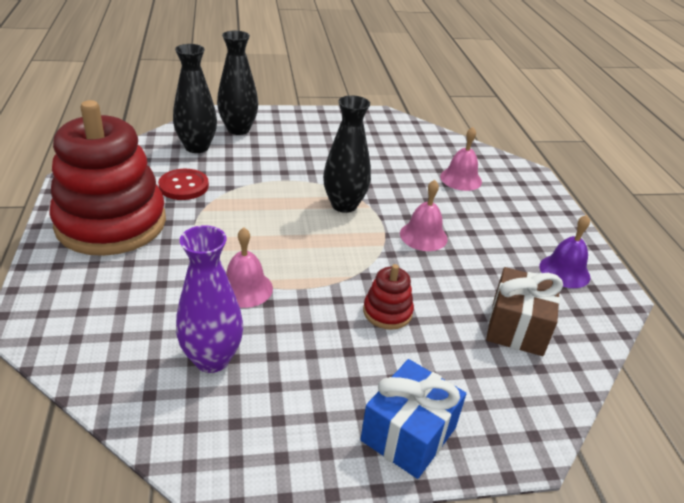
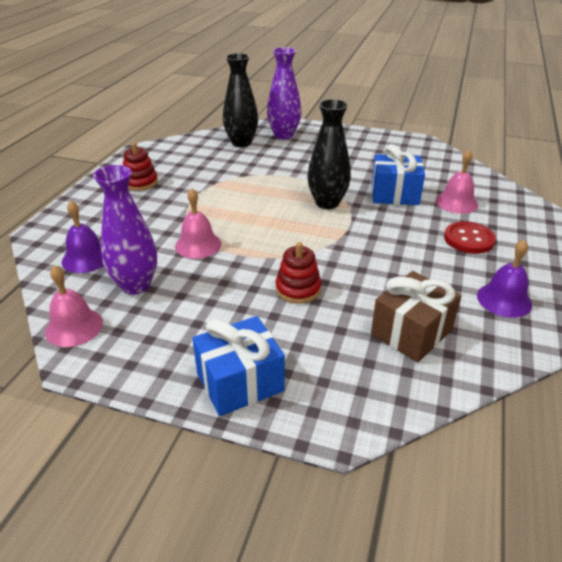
camera: 30 degrees right, 0 degrees up
(111, 223) = (140, 182): red stacking toy -> red stacking toy, size x0.41
(121, 342) = (86, 258): none -> purple bell
(184, 186) = (210, 167): red button -> red button (469, 239)
(238, 129) = (284, 135): black vase -> purple vase
(401, 181) = (394, 194): none -> blue gift
(423, 236) = (380, 240): pink bell -> pink bell (74, 327)

